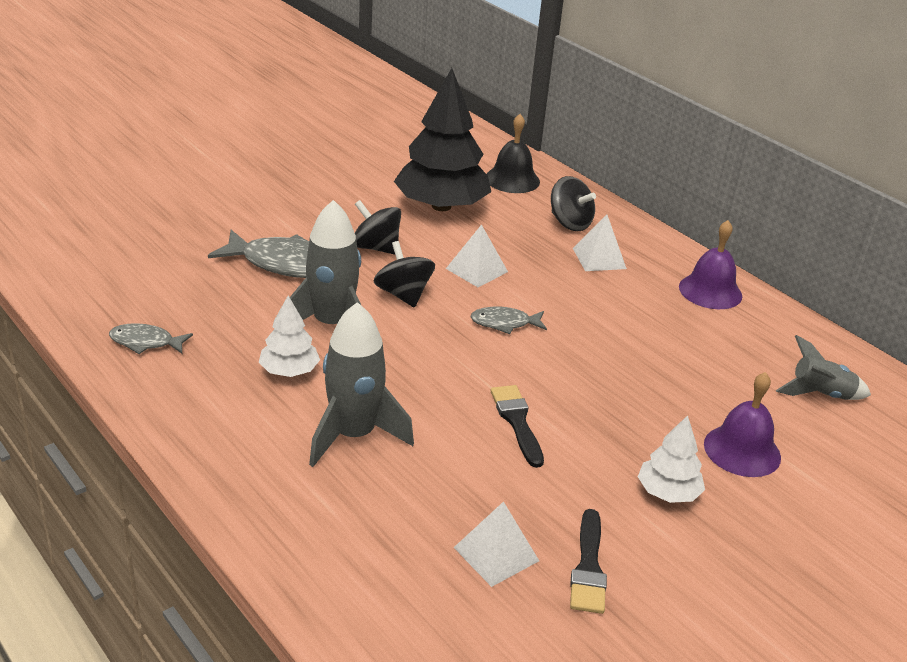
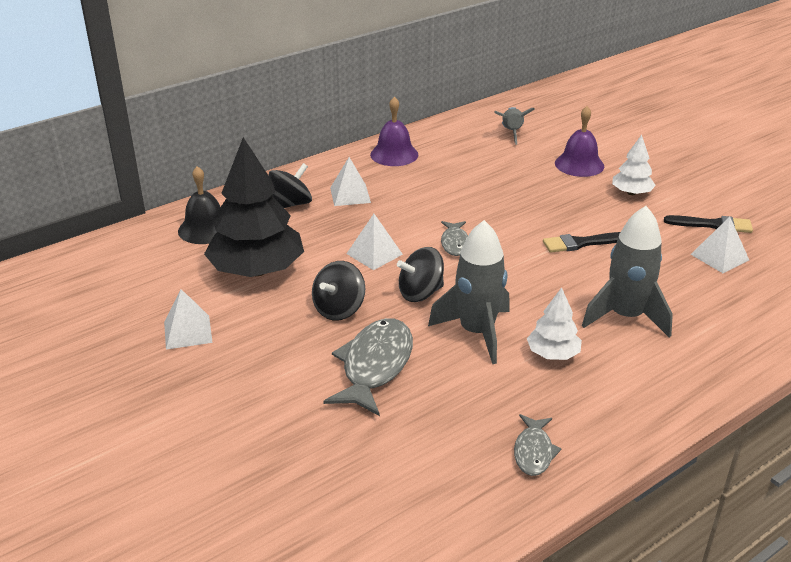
camera: 85 degrees left, 0 degrees up
(346, 177) = (187, 332): none -> white pyramid

